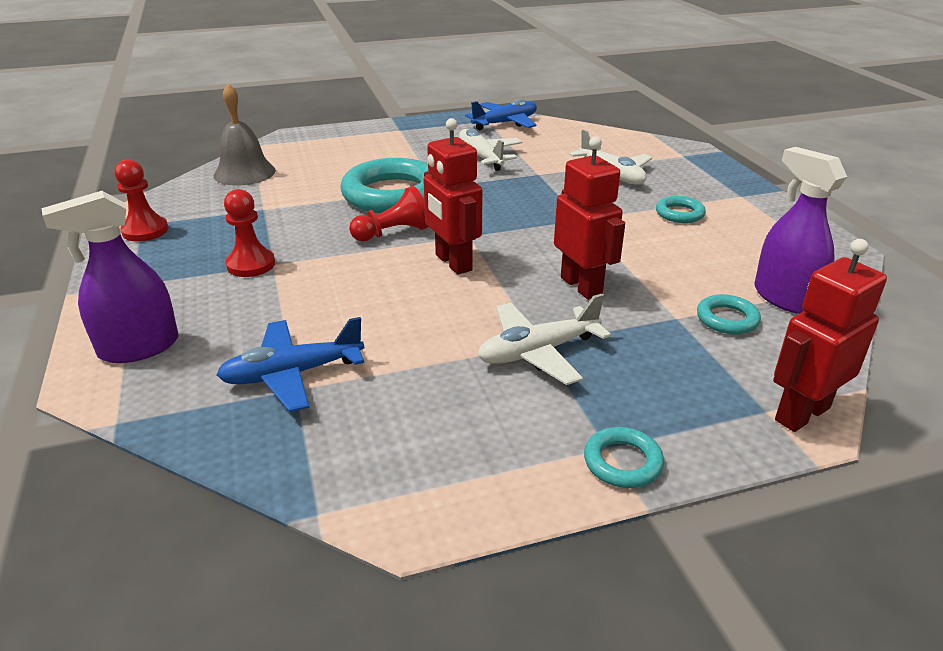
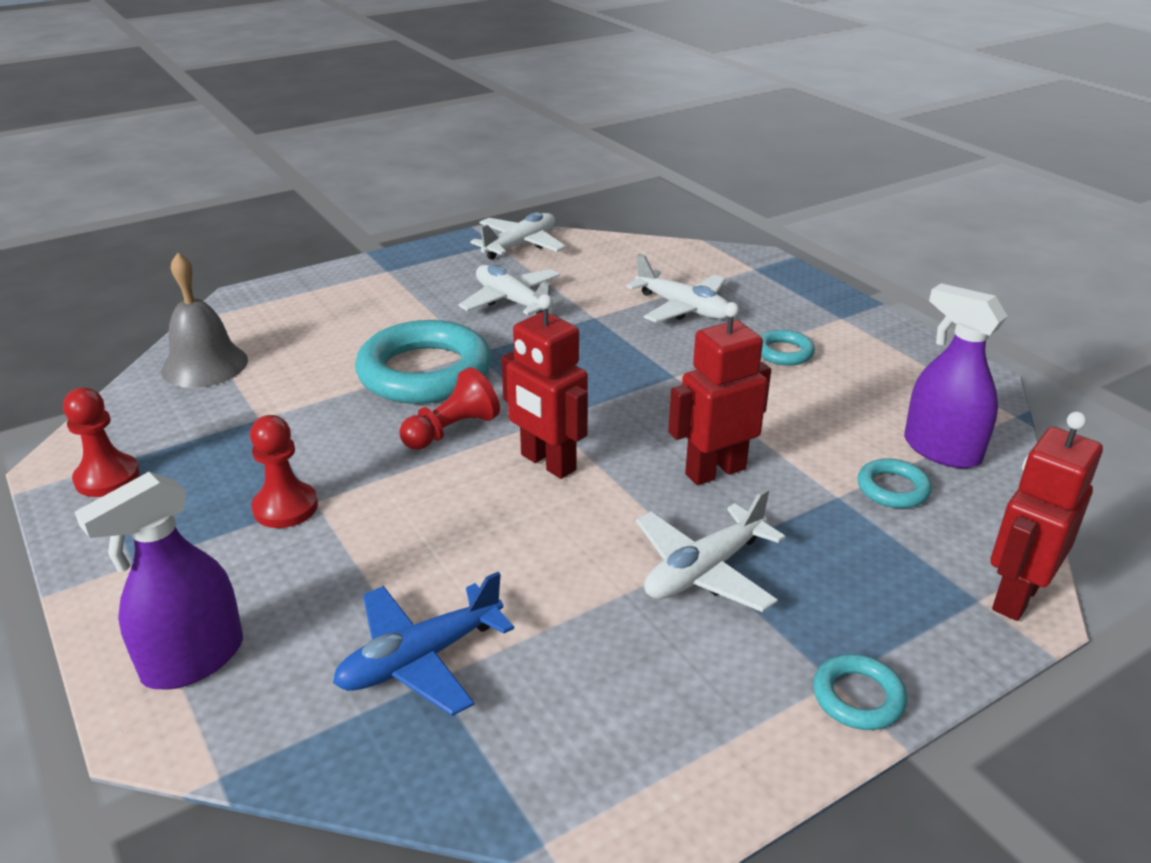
camera: 15 degrees left, 0 degrees up
(505, 123) = (520, 245): blue plane -> white plane
(581, 286) = (715, 471): red robot -> red robot turned 75 degrees counterclockwise

